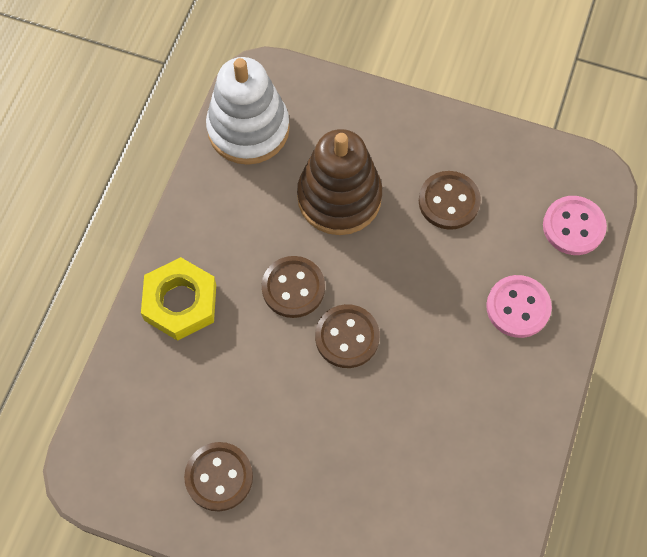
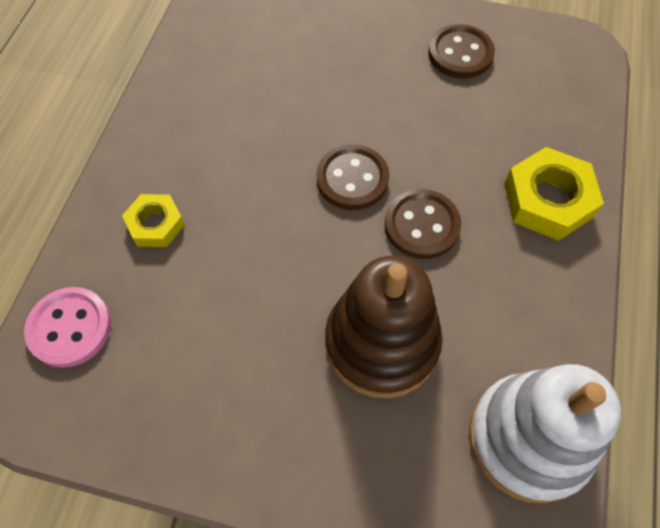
camera: 175 degrees right, 5 degrees down
(449, 201) = (233, 349): brown button -> none
(518, 307) = (155, 224): pink button -> yellow nut

